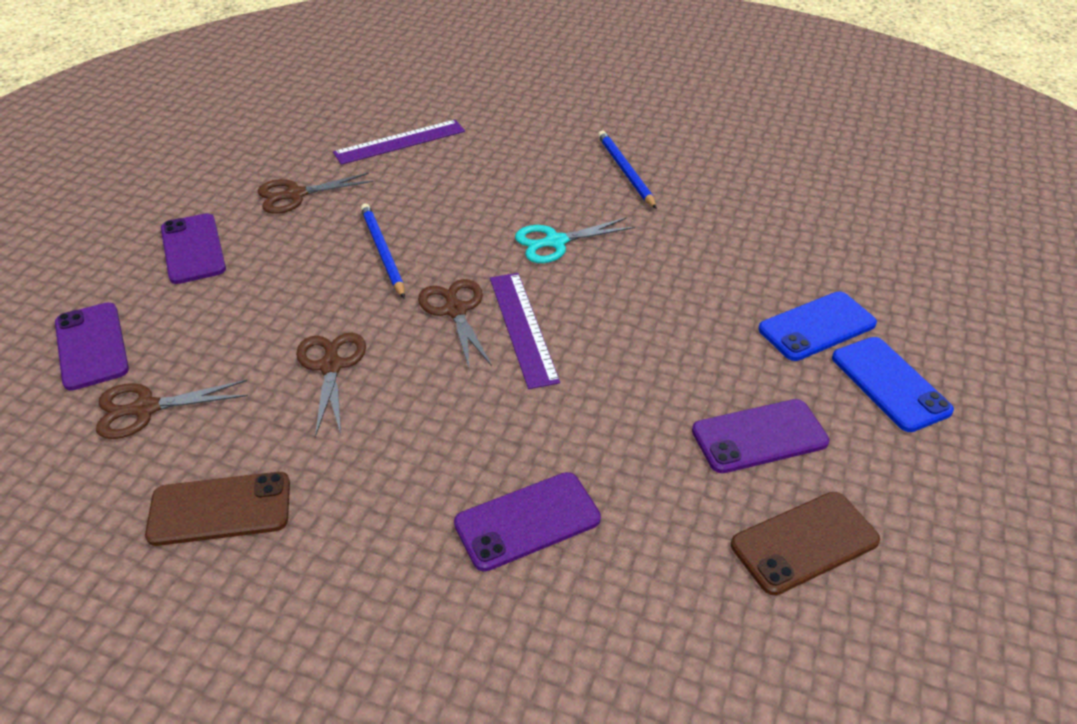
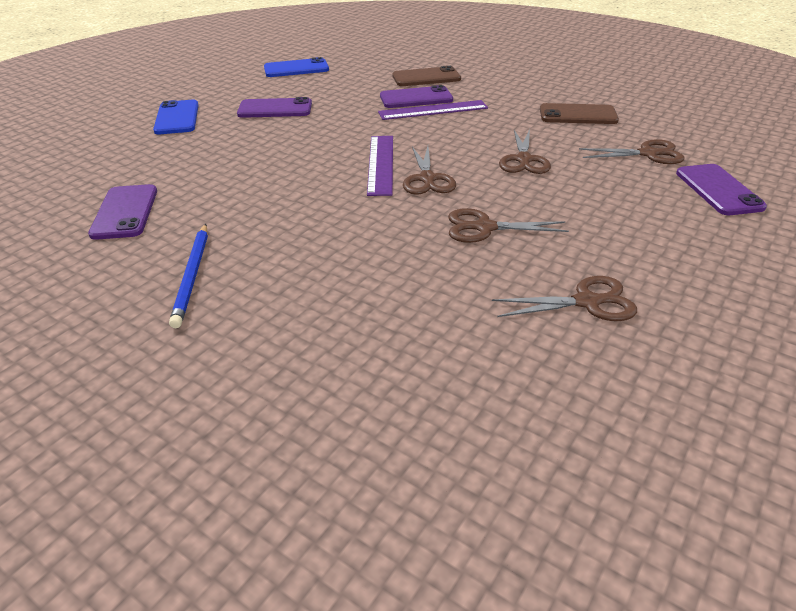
camera: 165 degrees left, 5 degrees down
(193, 249) = (679, 254): purple phone -> purple phone (125, 212)
(382, 252) = (483, 227): blue pencil -> brown scissors
(400, 142) = (451, 368): purple ruler -> purple ruler (433, 110)
(554, 242) = (320, 215): turquoise scissors -> none
(804, 542) = (292, 83): brown phone -> brown phone (426, 77)
(816, 326) = (180, 143): blue phone -> blue phone (296, 69)

